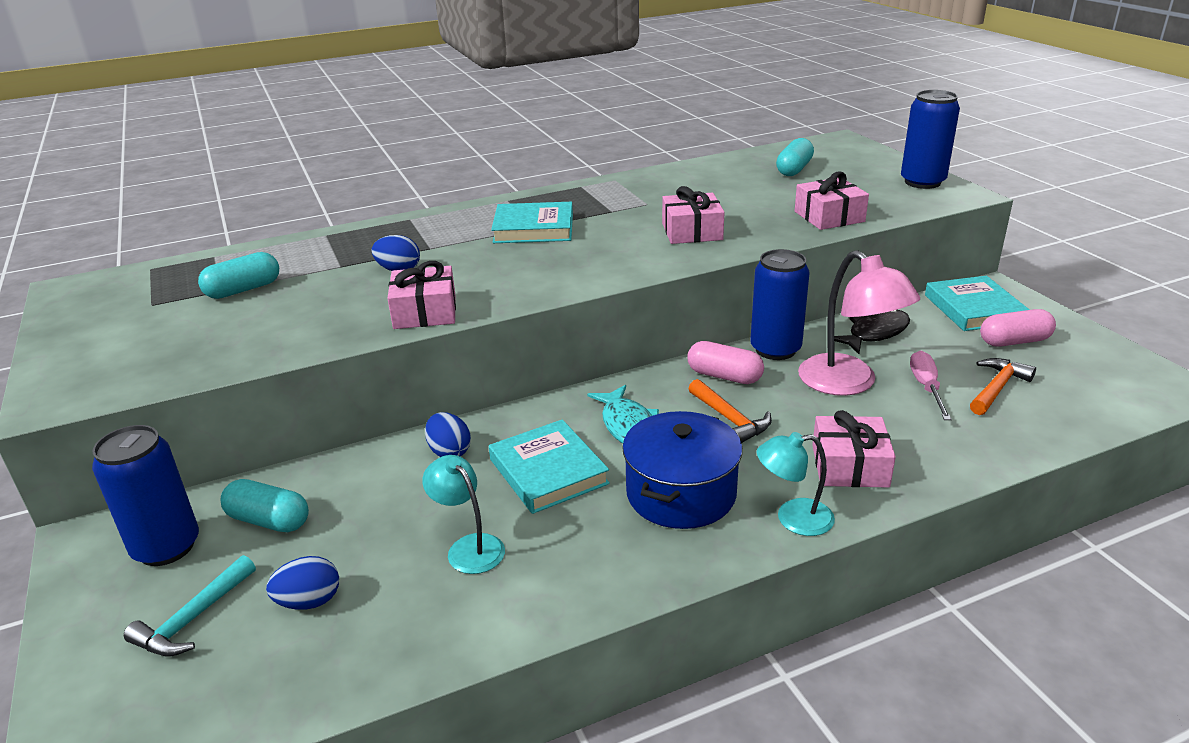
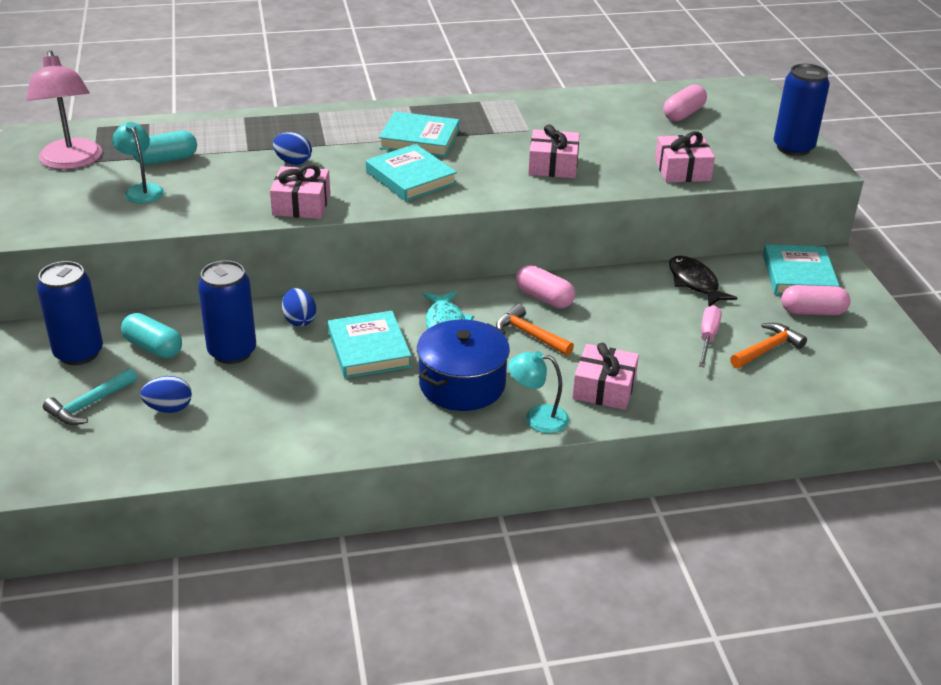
camera: 10 degrees right, 5 degrees up
(469, 547) = (290, 393): turquoise lamp -> turquoise lamp (142, 190)
(542, 266) = (410, 178): none -> turquoise book
(730, 419) = (529, 334): orange hammer -> orange hammer turned 150 degrees clockwise
(775, 349) = (600, 282): blue can -> blue can (232, 352)
(794, 169) = (683, 114): turquoise capsule -> pink capsule
(848, 383) = (644, 322): pink lamp -> pink lamp (71, 162)
(875, 333) = (694, 283): black fish -> black fish turned 90 degrees counterclockwise

